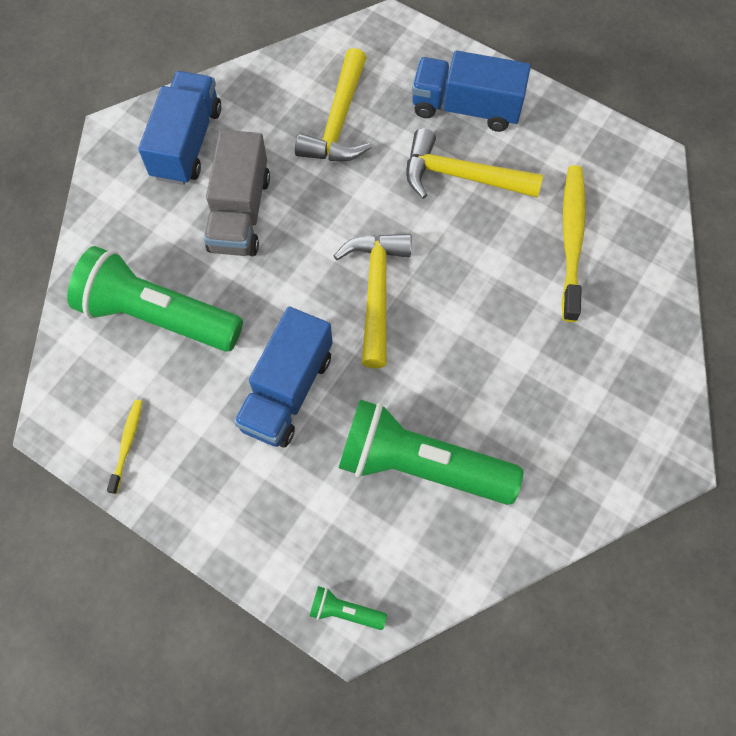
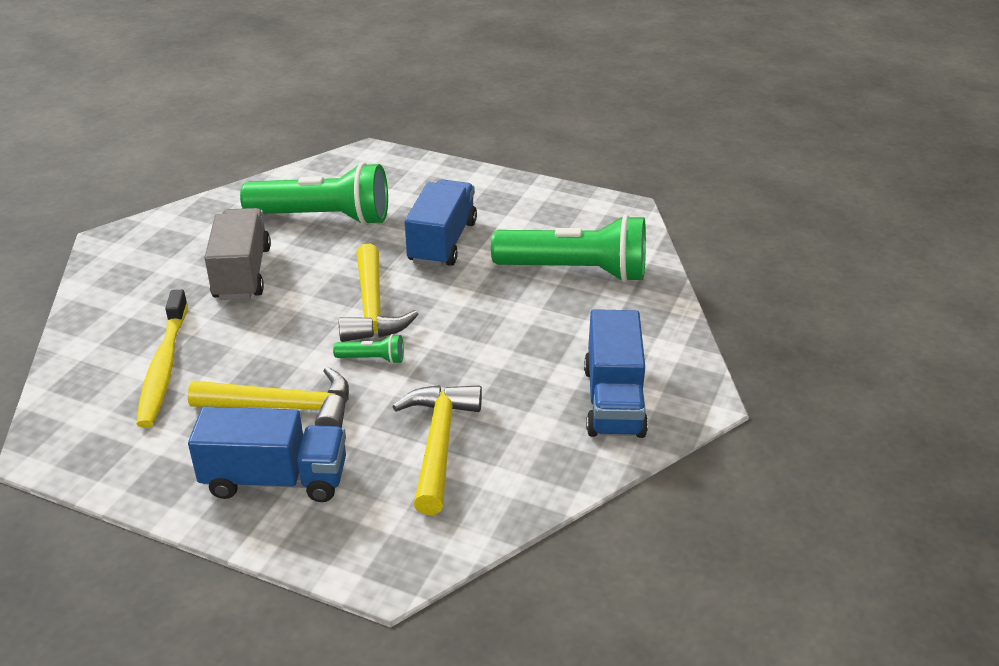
camera: 170 degrees right, 30 degrees down
(127, 444) = (563, 205): yellow toothbrush -> none
(240, 213) = (527, 348): grey truck -> grey truck (242, 273)
(345, 611) = (374, 157): green flashlight -> green flashlight (372, 359)

